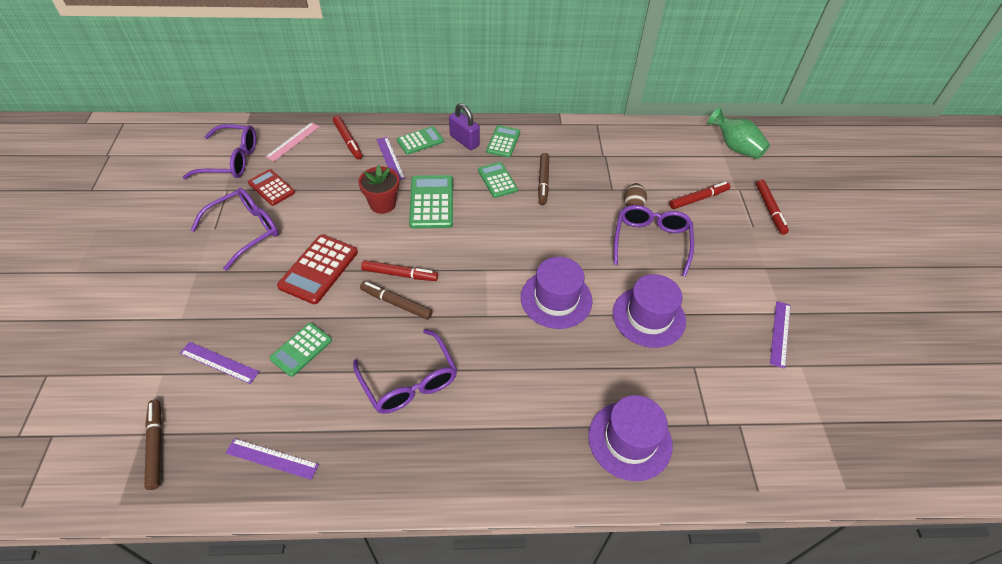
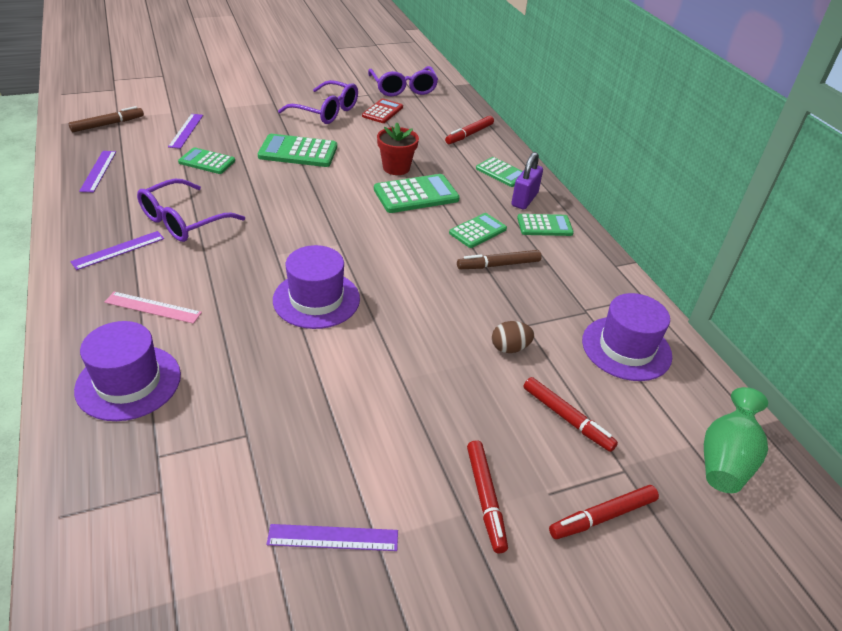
camera: 70 degrees right, 10 degrees down
(293, 141) = (447, 109): pink ruler -> pink ruler (153, 307)
(318, 269) = (298, 152): red calculator -> green calculator
(390, 158) = (462, 160): purple ruler -> purple ruler (118, 250)
(396, 303) = (273, 198): brown marker -> none
(400, 274) = (310, 193): red marker -> red marker (485, 499)
(648, 317) = (316, 382): purple hat -> purple hat (626, 348)
(651, 241) = (450, 372): purple glasses -> none

